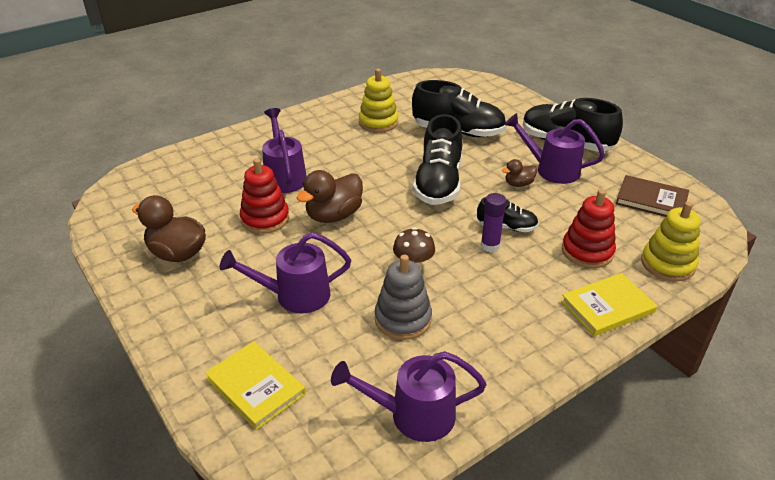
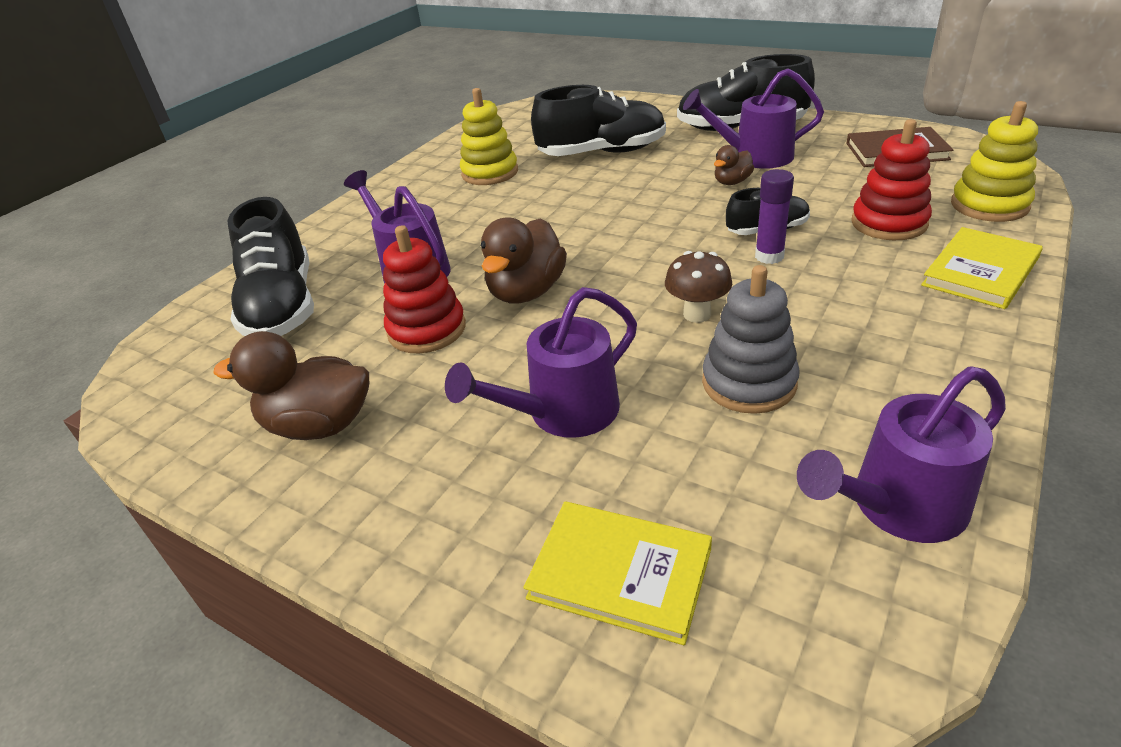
camera: 20 degrees left, 0 degrees up
(438, 183) = (633, 212): black shoe -> black shoe (282, 307)

